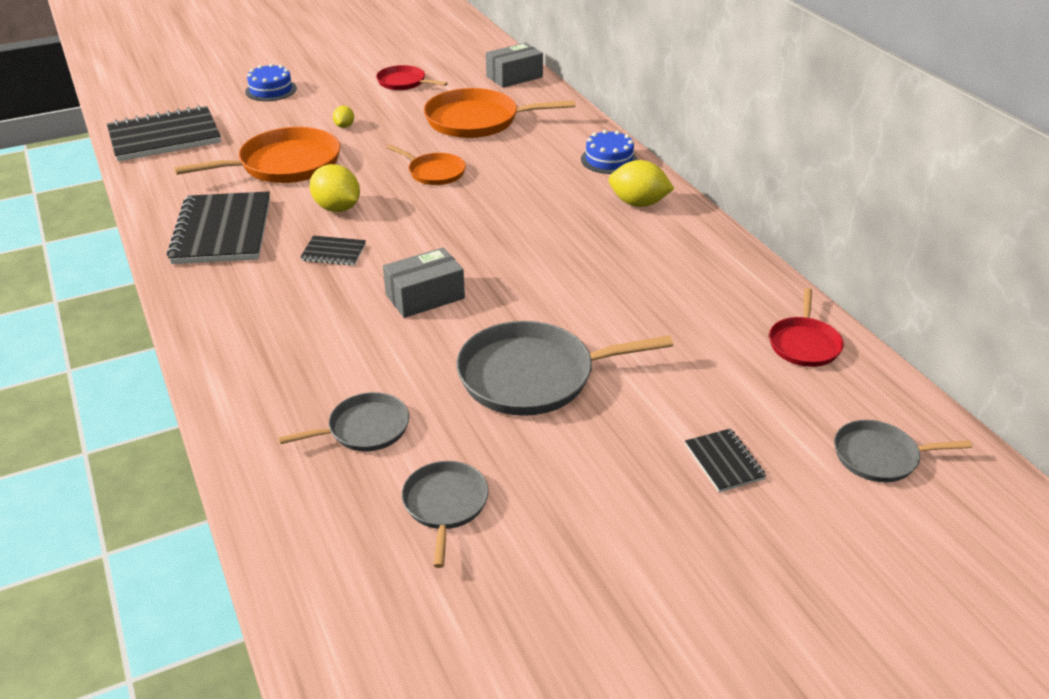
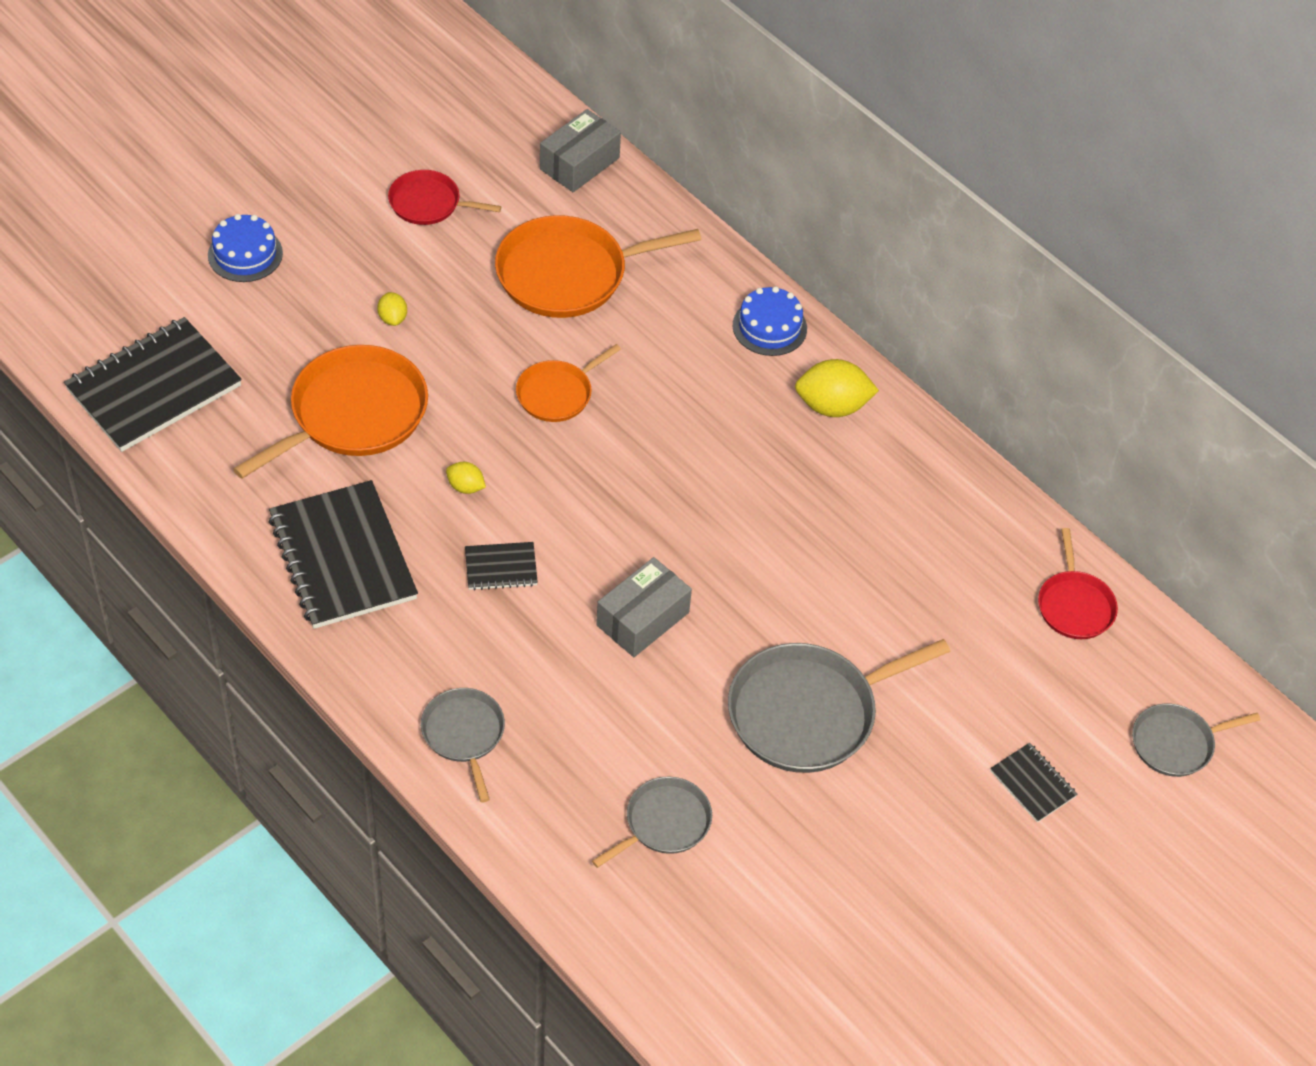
camera: 20 degrees left, 15 degrees up
(337, 208) = (465, 487): yellow lemon -> yellow lemon, size x0.52
(434, 172) = (557, 393): orange pan -> orange pan turned 120 degrees clockwise
(445, 505) = (785, 897): grey pan -> grey pan (464, 734)

